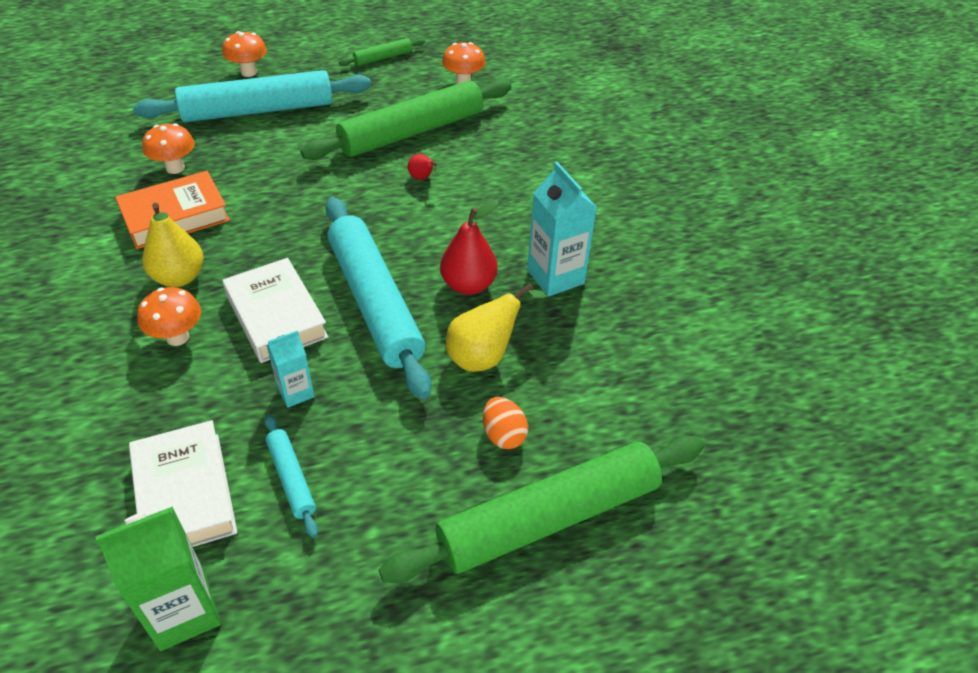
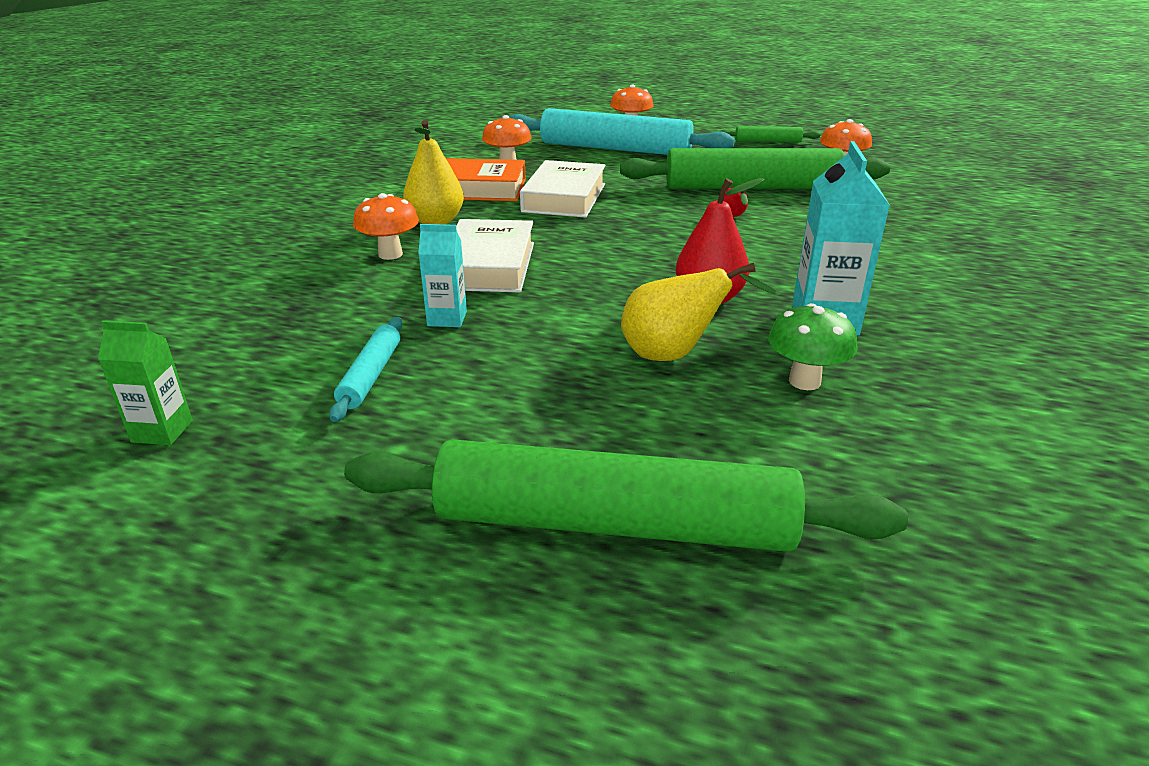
camera: 35 degrees right, 15 degrees down
(183, 612) = (162, 431): green carton -> green carton, size x0.59
(185, 494) = (270, 351): white book -> white book (564, 198)
(375, 302) = (593, 283): turquoise rolling pin -> none
(503, 435) = (631, 425): orange egg -> none
(578, 344) = (804, 381): none -> green mushroom

